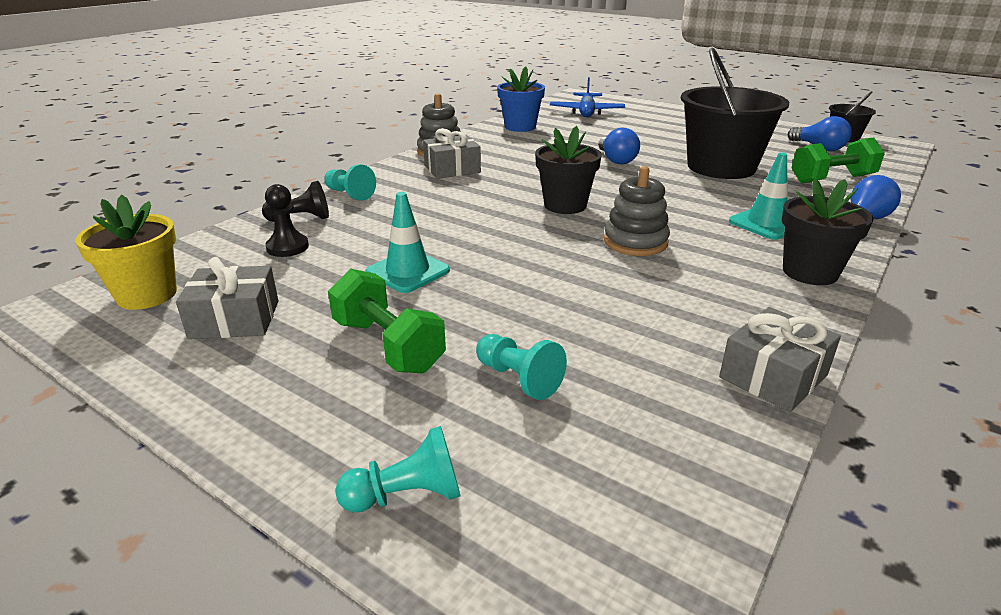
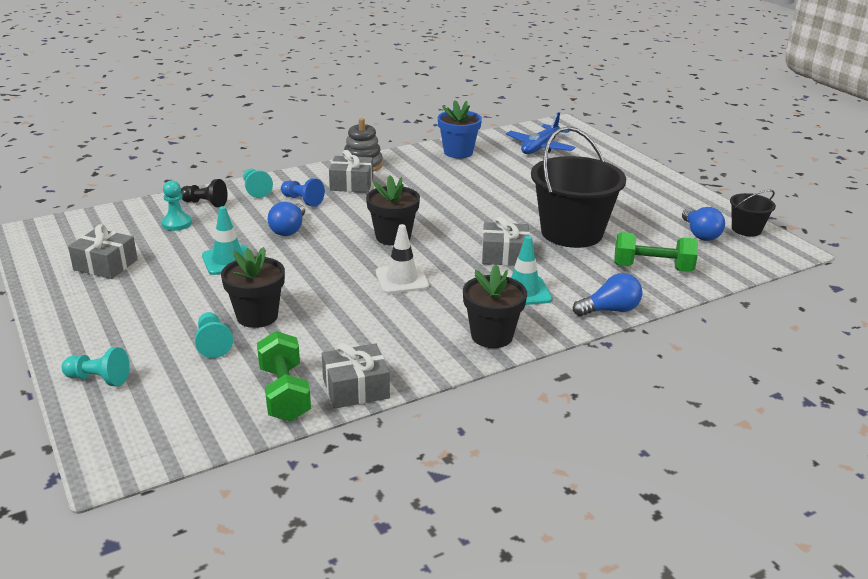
camera: 25 degrees right, 0 degrees up
(147, 295) = (75, 236): yellow flower pot -> none
(287, 247) = (177, 223): black pawn -> turquoise pawn
(388, 345) = (167, 304): green dumbbell -> green dumbbell (284, 393)
(418, 193) = (302, 200): none -> blue pawn
(530, 326) = (257, 316): none -> black flower pot
(616, 160) = (491, 205): blue light bulb -> blue light bulb (289, 229)
(635, 242) = (402, 279): grey stacking toy -> white traffic cone
(696, 197) = (504, 255): none -> grey gift

